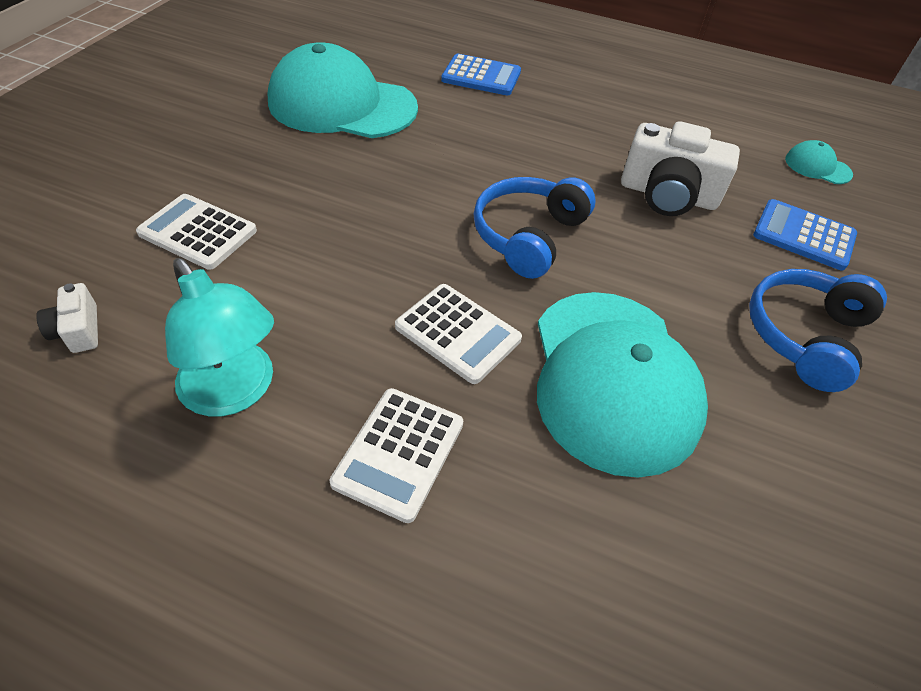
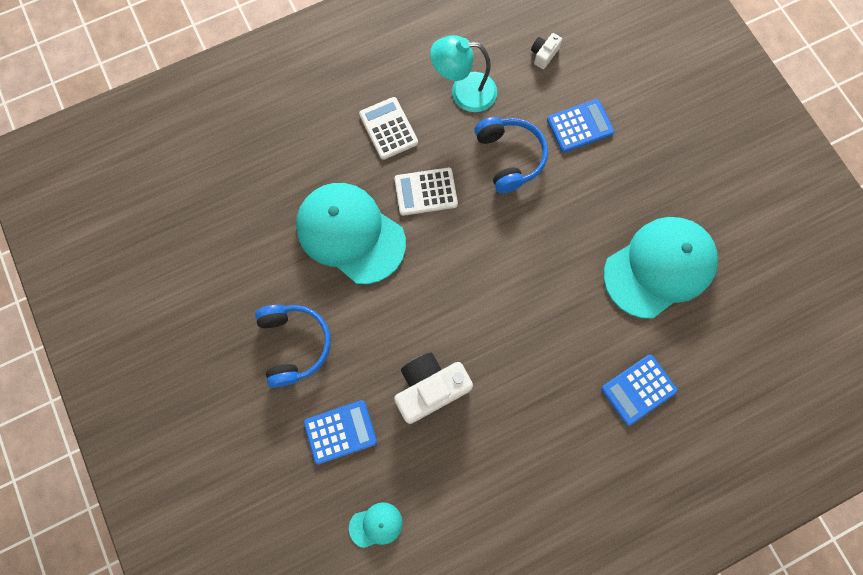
camera: 135 degrees right, 25 degrees up
(78, 330) = (543, 55): white camera -> white camera turned 75 degrees counterclockwise
(198, 232) = (580, 126): white calculator -> blue calculator
(528, 236) = (460, 276): blue headphones -> blue headphones (509, 157)

